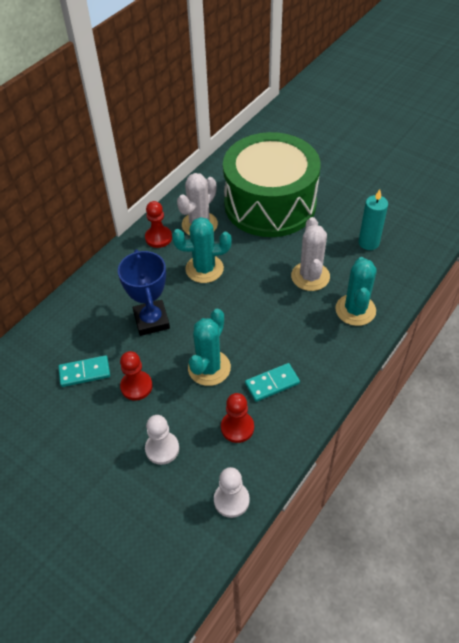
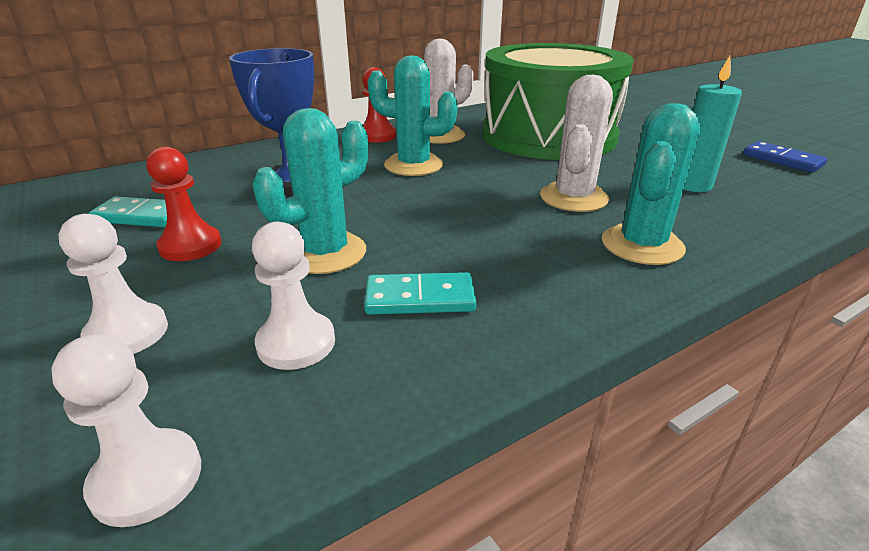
camera: 20 degrees right, 20 degrees down
(237, 427) = (296, 343): red pawn -> white pawn
(412, 196) = (782, 160): none -> blue domino

